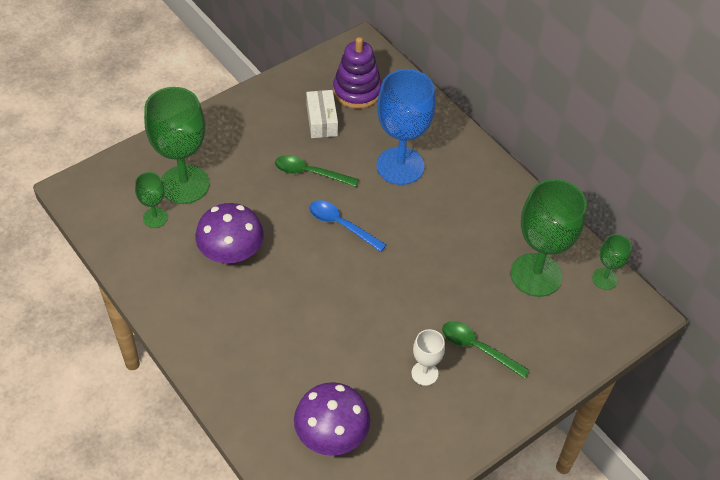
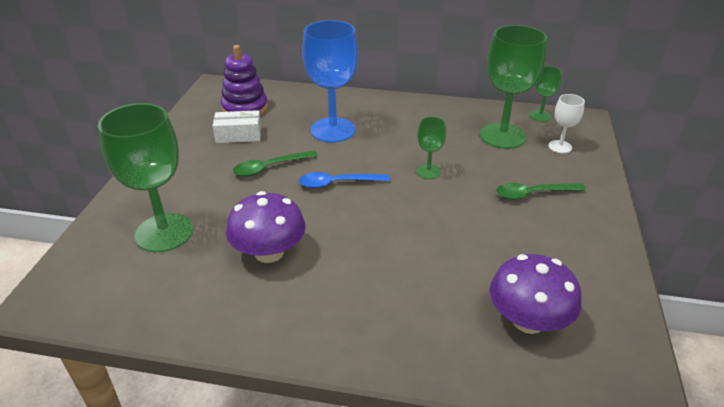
camera: 40 degrees left, 15 degrees down
(155, 218) = (162, 272): green goblet -> green goblet (428, 172)
(321, 121) = (238, 135): white box -> white box turned 45 degrees counterclockwise
(424, 373) = (525, 231): white goblet -> white goblet (560, 147)

